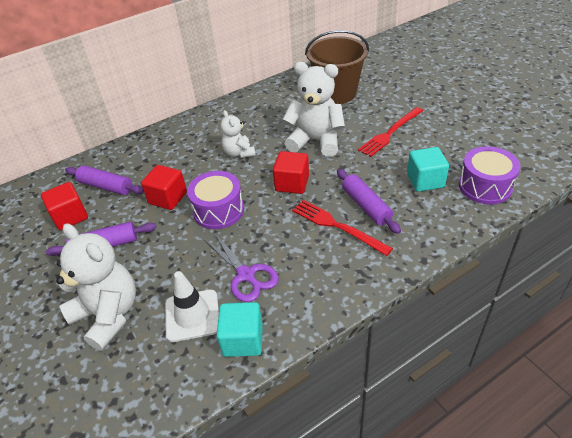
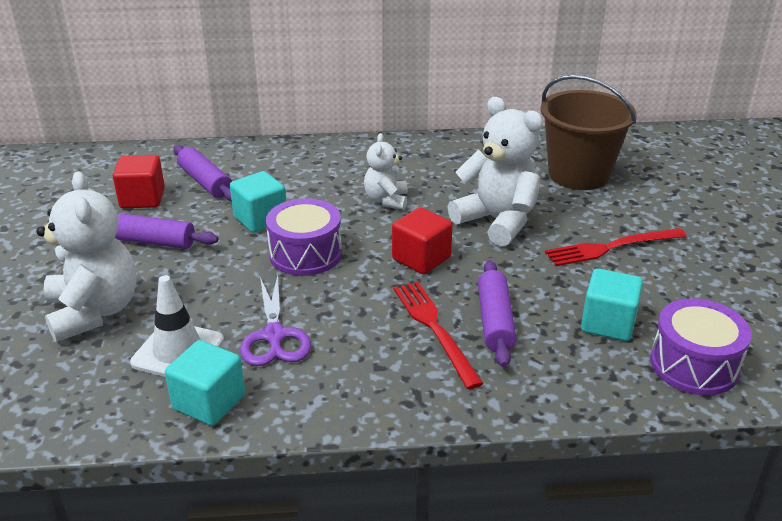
camera: 25 degrees right, 10 degrees down
(168, 198) = (260, 219): red cube -> turquoise cube

